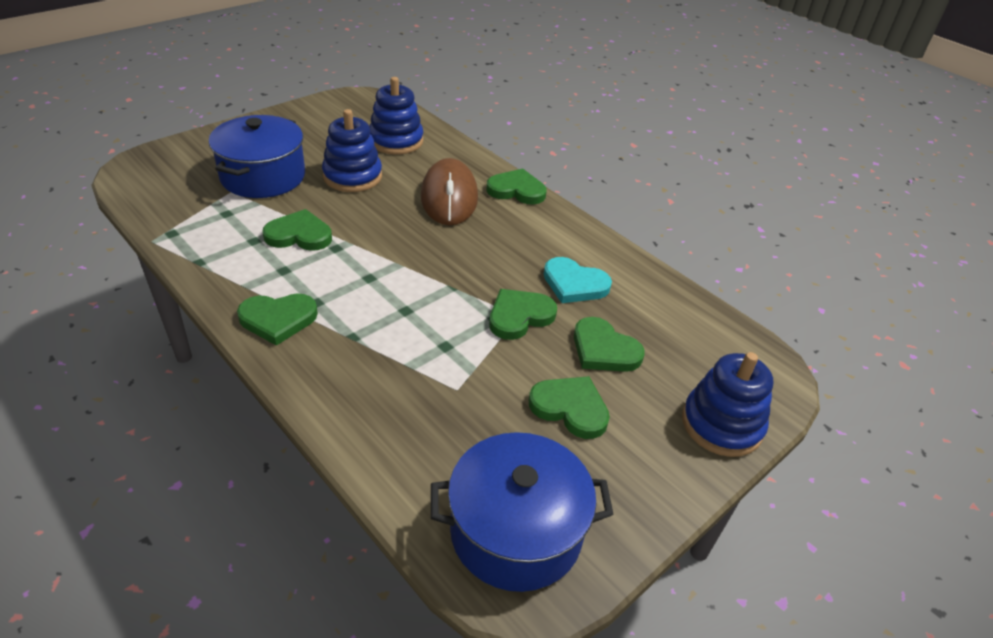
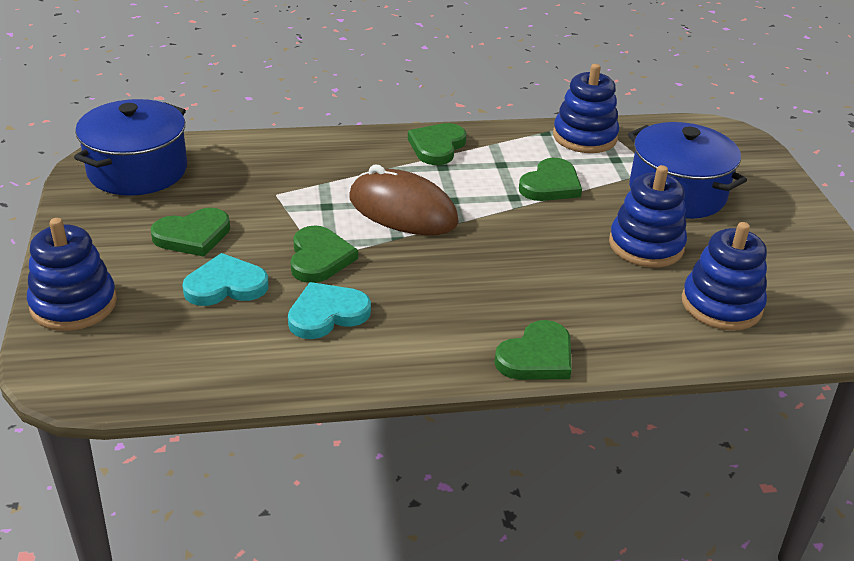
camera: 125 degrees right, 5 degrees down
(192, 238) = (584, 137): none -> blue stacking toy
(449, 197) = (557, 296): brown mouse -> brown mouse (403, 210)
(604, 350) = (225, 285): green heart -> turquoise heart

